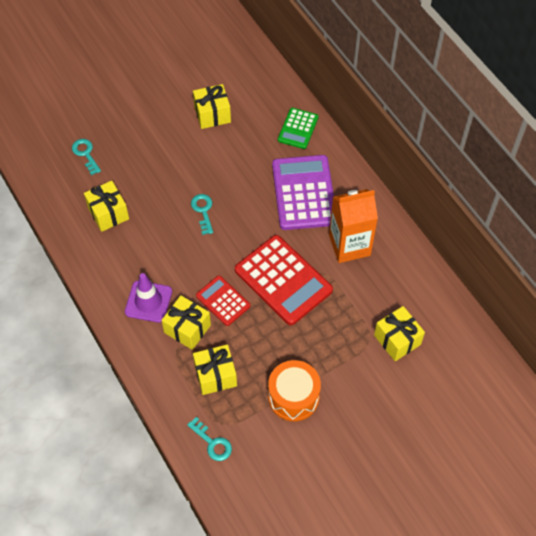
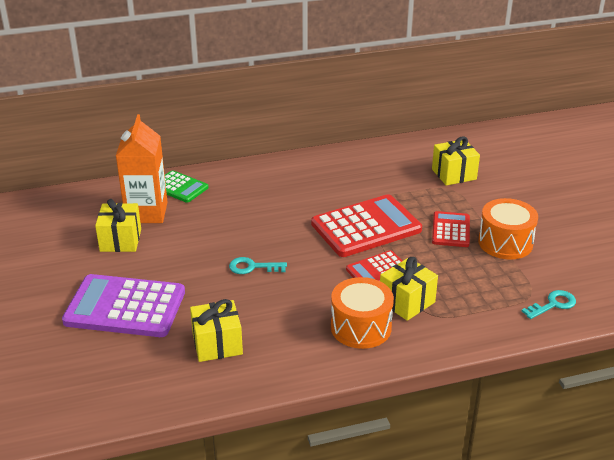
camera: 75 degrees left, 25 degrees down
(86, 154) = (111, 353): turquoise key -> none
(148, 301) = (361, 327): purple traffic cone -> orange drum
(215, 375) = (471, 290): yellow gift -> none
(299, 349) = (450, 230): none -> red calculator
(304, 193) = (264, 197): purple calculator -> purple calculator (125, 307)
(349, 245) = (340, 181): orange carton -> orange carton (146, 212)

